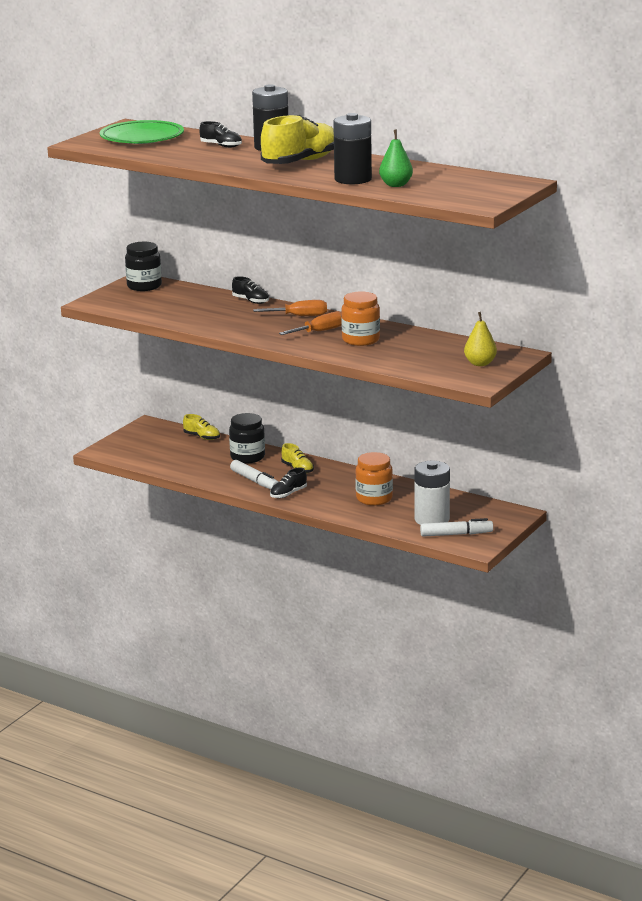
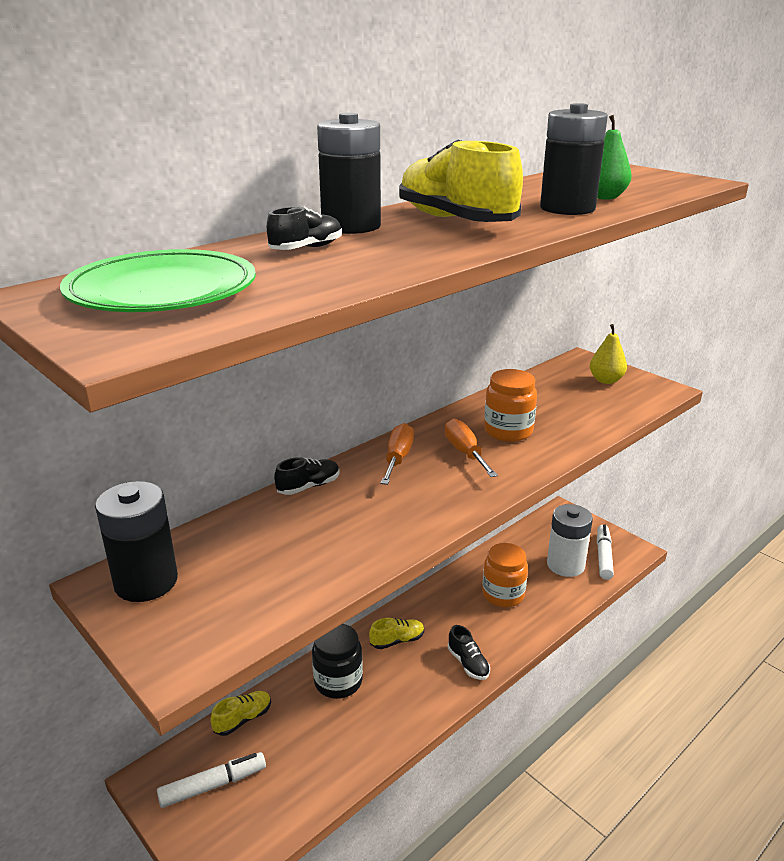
camera: 75 degrees left, 5 degrees up
(144, 286) = (146, 582): black jar -> black battery
(255, 481) = (417, 688): white marker -> white marker (213, 785)

